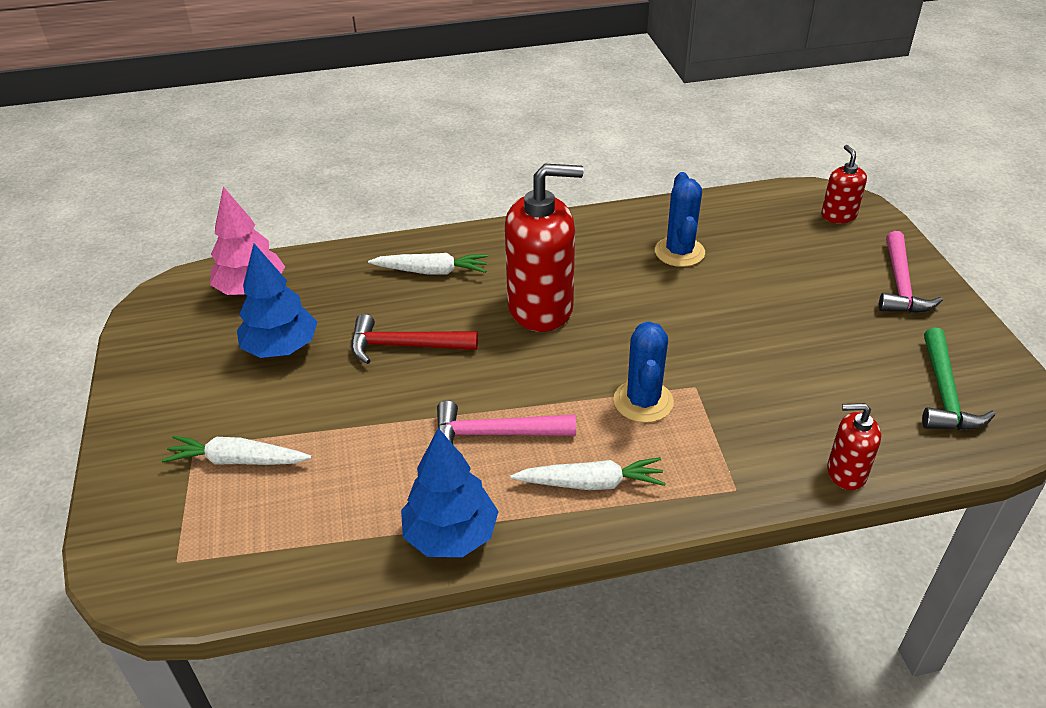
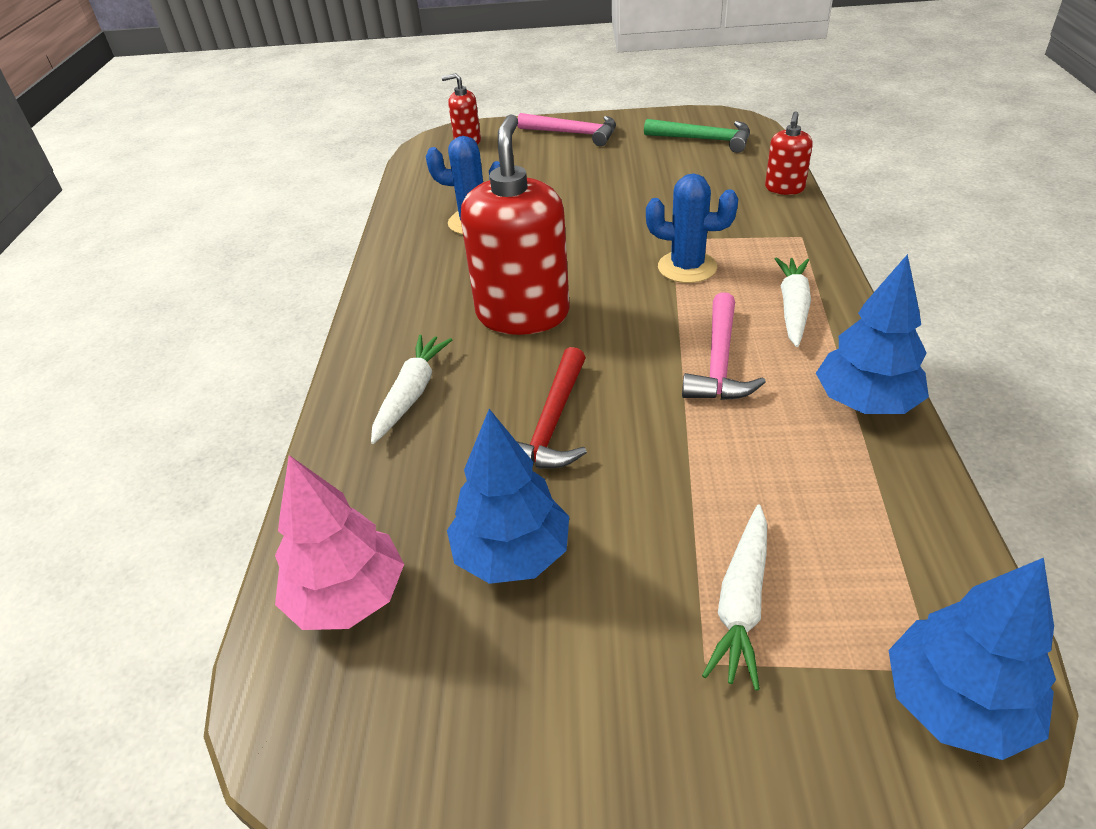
camera: 75 degrees left, 0 degrees up
(150, 570) = (956, 704): none -> blue tree

